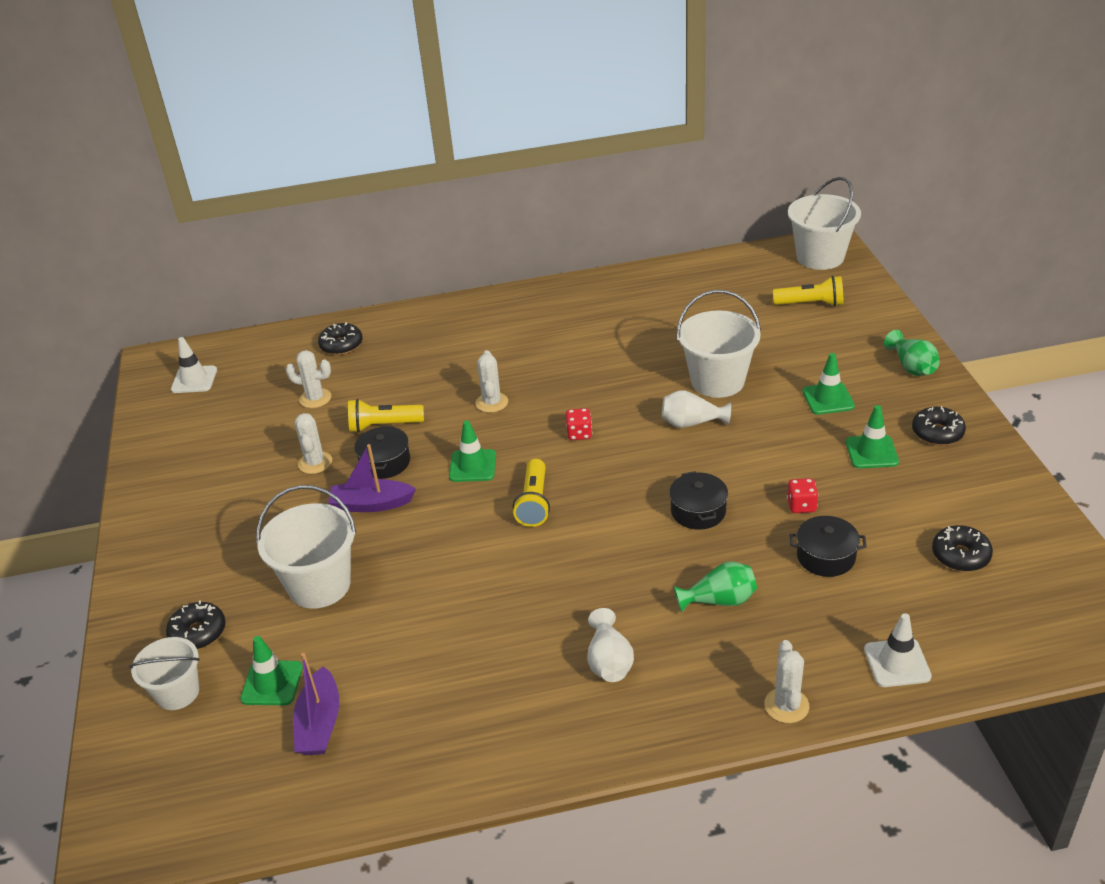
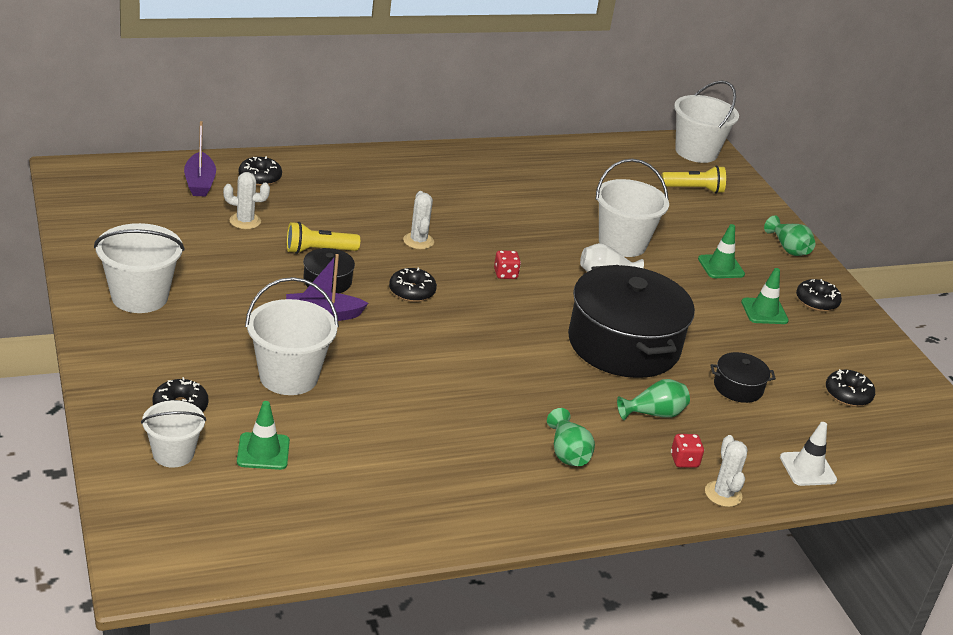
camera: 15 degrees left, 5 degrees down
(188, 500) = (139, 297): none -> white bucket
(194, 380) = (116, 193): white traffic cone -> none
(315, 463) = (259, 276): white cactus -> none
(320, 723) = (316, 485): purple boat -> purple boat (199, 183)
(472, 466) = (412, 292): green traffic cone -> black donut
(534, 503) = (475, 326): yellow flashlight -> none
(609, 661) = (567, 453): white vase -> green vase
(698, 511) = (623, 344): black pot -> black pot, size x2.32
(801, 506) = (711, 347): red dice -> red dice (684, 461)

